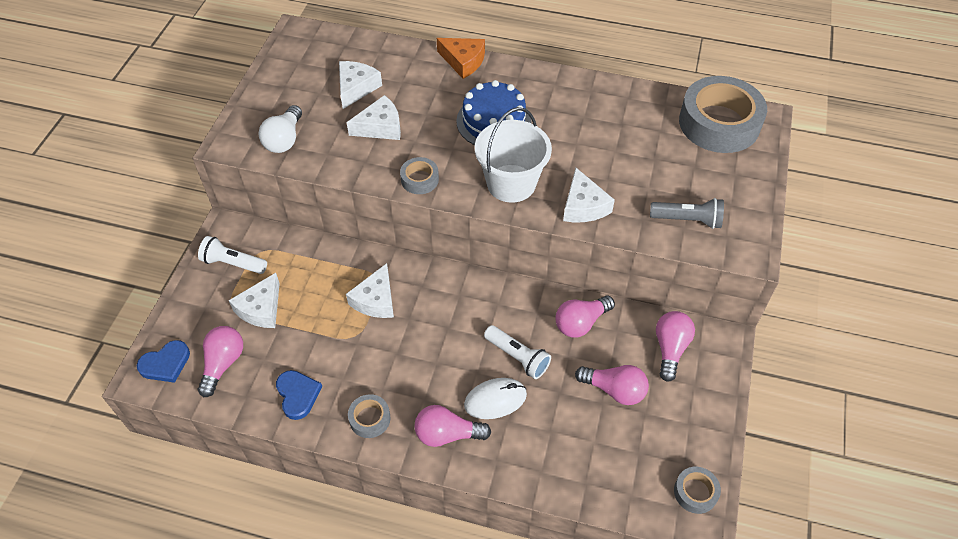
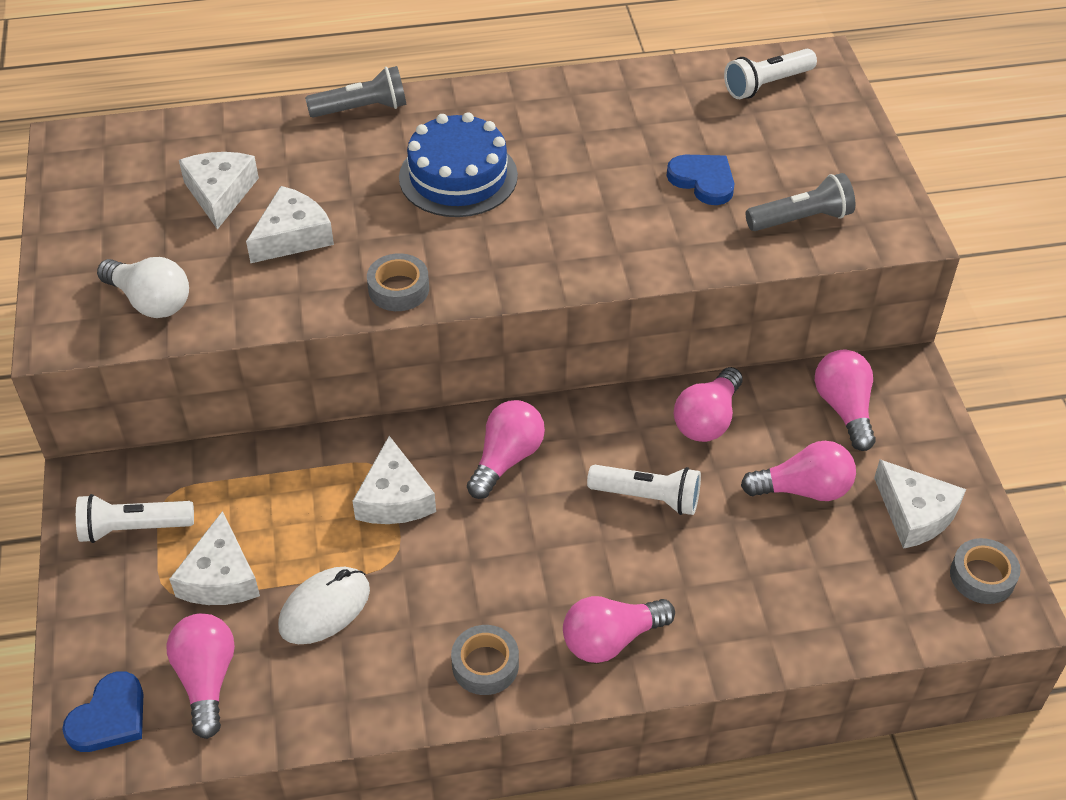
camera: 25 degrees left, 5 degrees down
(284, 140) = (151, 301): white light bulb -> white light bulb turned 45 degrees counterclockwise
(298, 395) = (354, 676): blue heart -> blue heart (703, 181)
(450, 301) = (506, 459): none -> pink light bulb
(463, 61) = (362, 109): orange cheese -> grey flashlight
(495, 400) = (651, 566): white mouse -> white mouse (324, 608)
(511, 183) = (535, 251): white bucket -> none
(583, 206) = (654, 247): white cheese -> white cheese (915, 513)
(719, 123) = (766, 85): grey tape -> white flashlight

